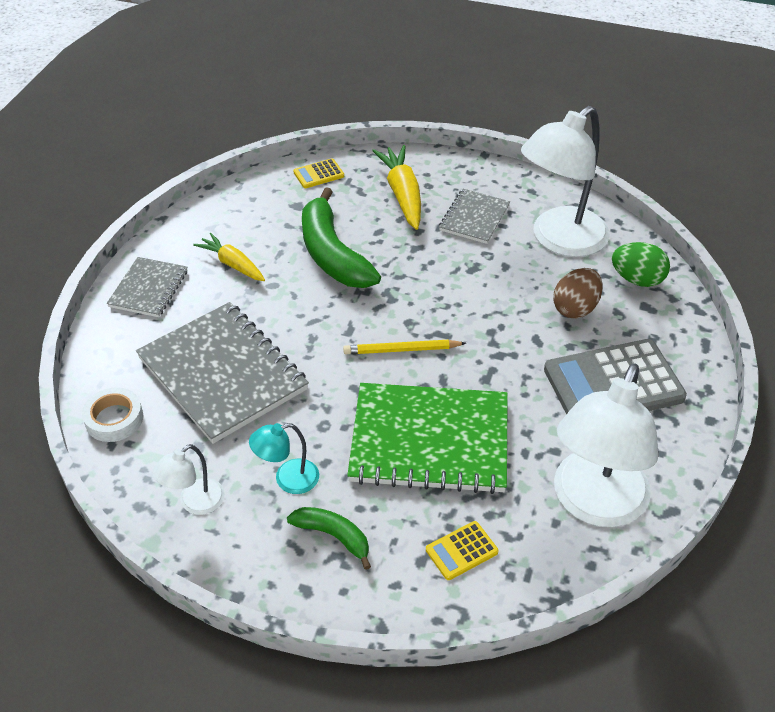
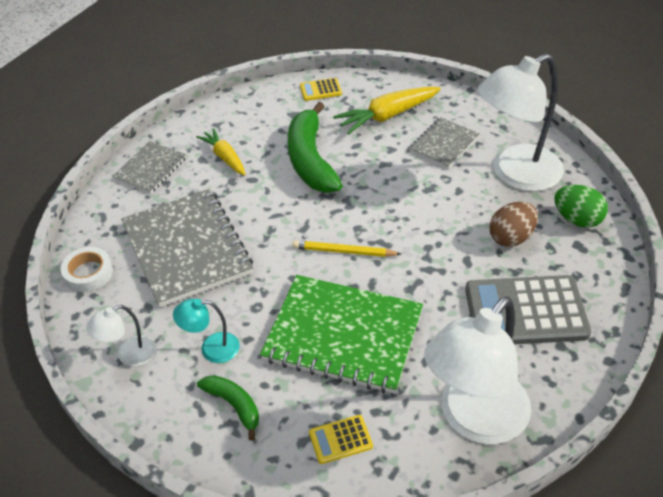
camera: 15 degrees right, 0 degrees up
(402, 194) = (387, 116): yellow carrot -> yellow carrot turned 120 degrees counterclockwise

